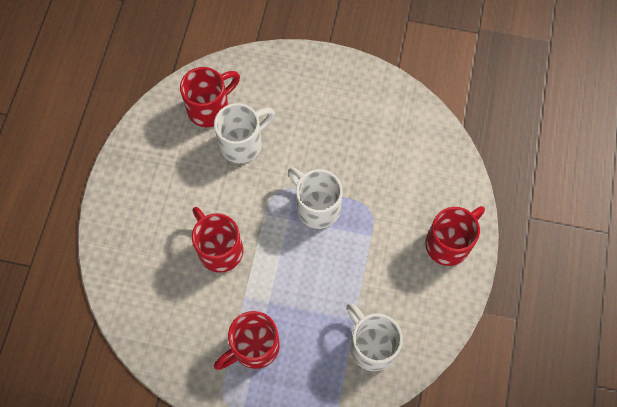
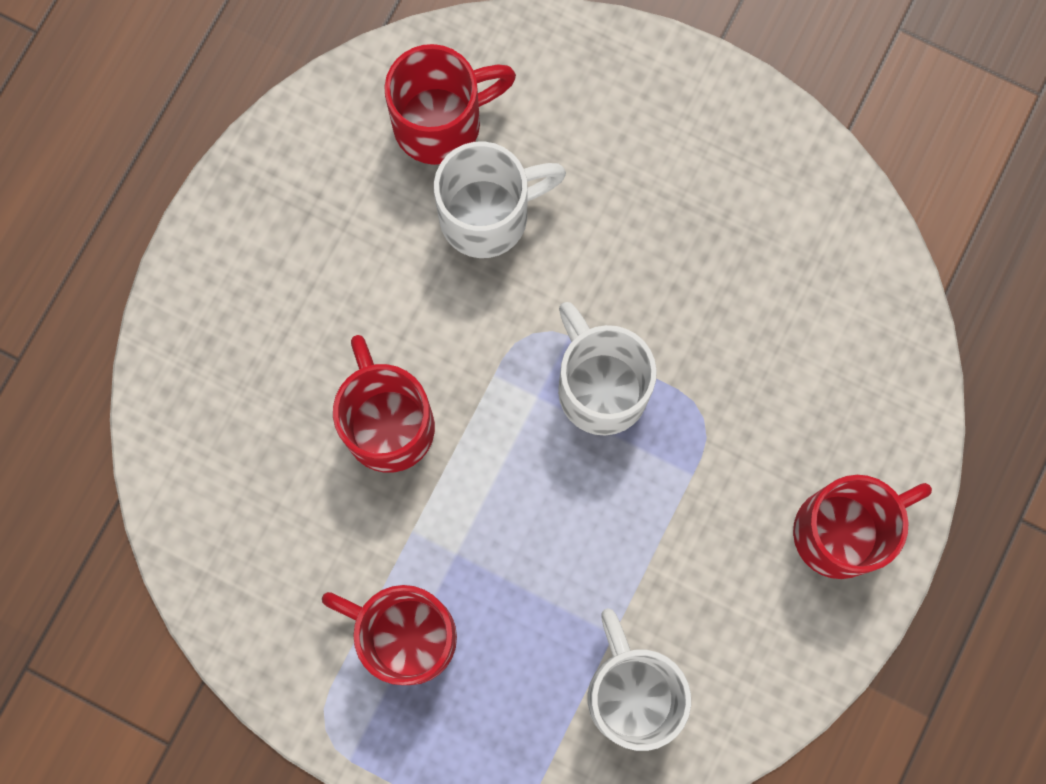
camera: 15 degrees right, 10 degrees up
(253, 347) = (405, 635): red mug -> red mug turned 45 degrees clockwise

